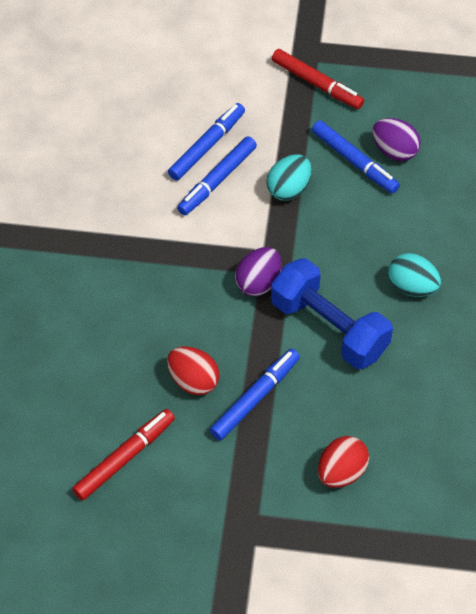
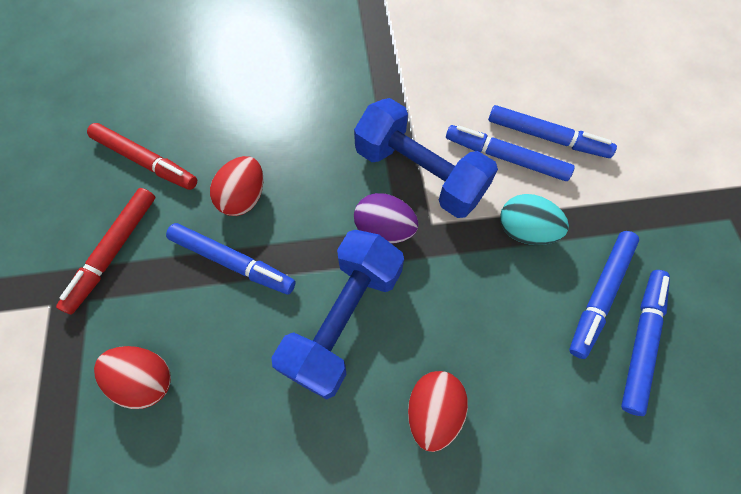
camera: 75 degrees right, 10 degrees up
(212, 245) = (420, 174): none -> blue dumbbell
(317, 84) = (695, 225): red marker -> red marker (114, 252)
(394, 151) = (641, 341): purple egg -> blue marker
(412, 287) = (433, 411): turquoise egg -> red egg

